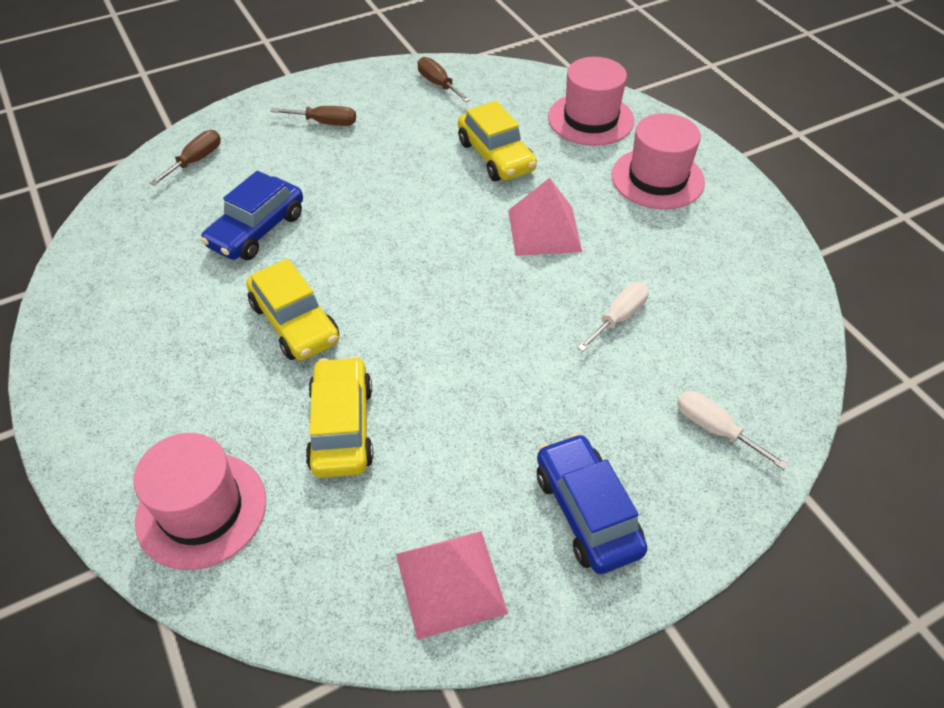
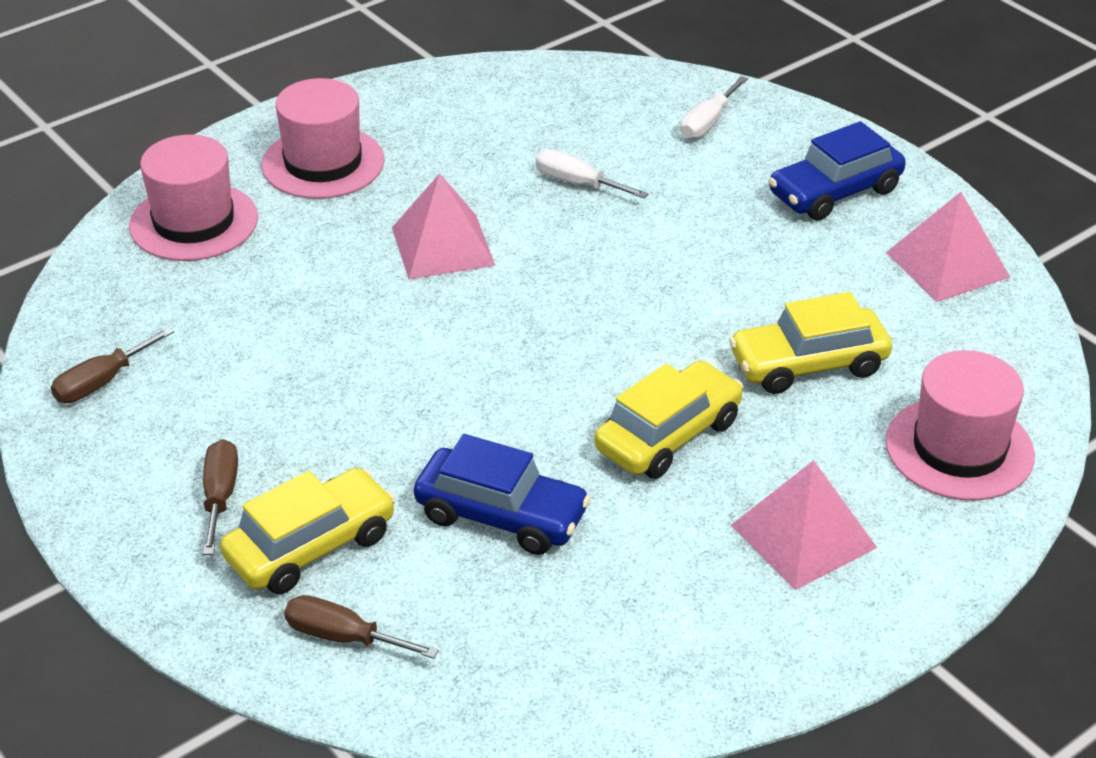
camera: 100 degrees left, 10 degrees down
(162, 379) = (803, 536): none -> pink pyramid
(496, 156) = (292, 301): yellow car -> yellow car (311, 546)

